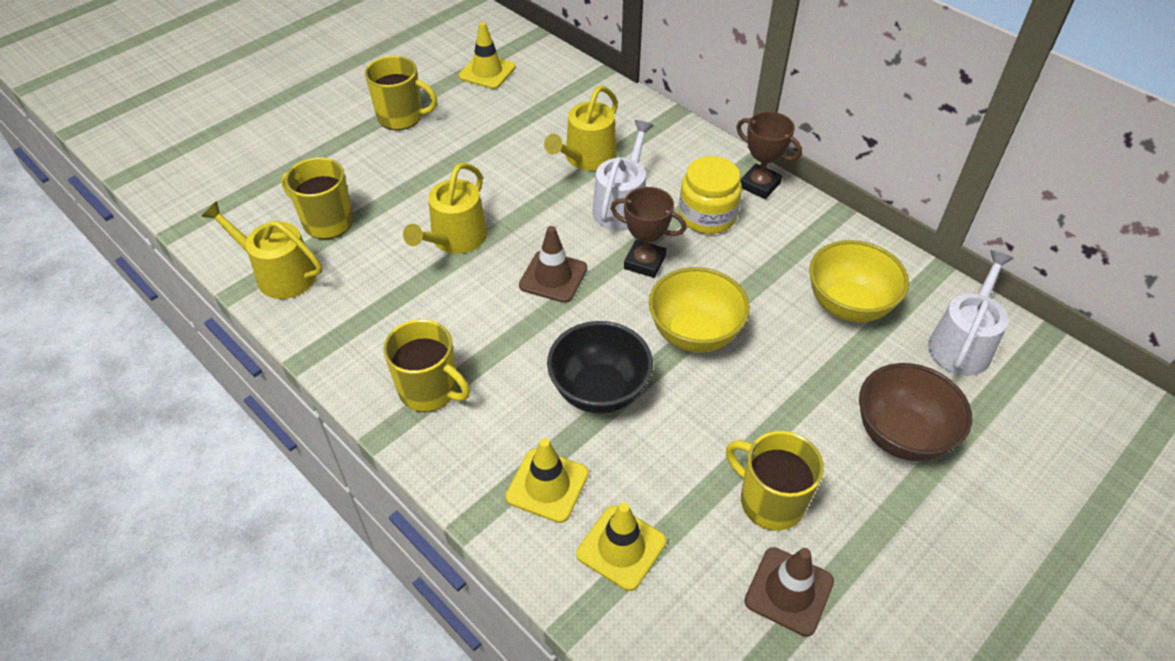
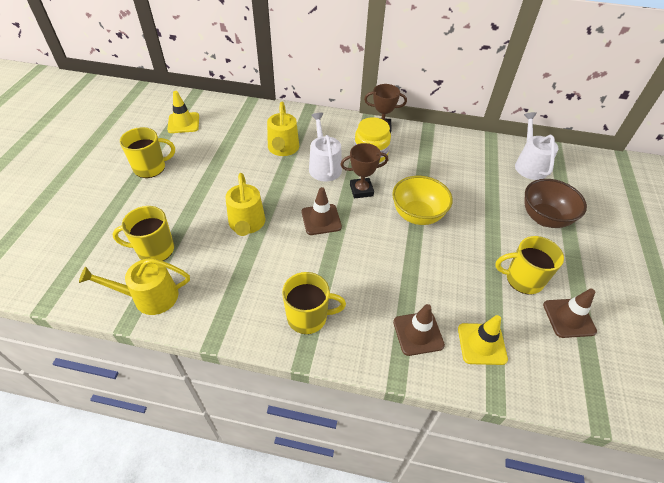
camera: 35 degrees left, 0 degrees up
(547, 485) = (418, 333): yellow traffic cone -> brown traffic cone
(599, 391) = (398, 268): black bowl -> none
(848, 305) = (470, 169): yellow bowl -> none

